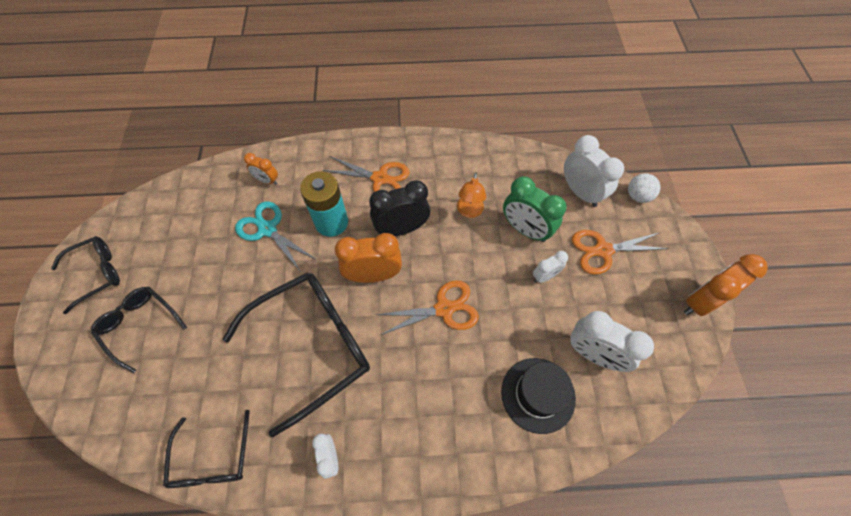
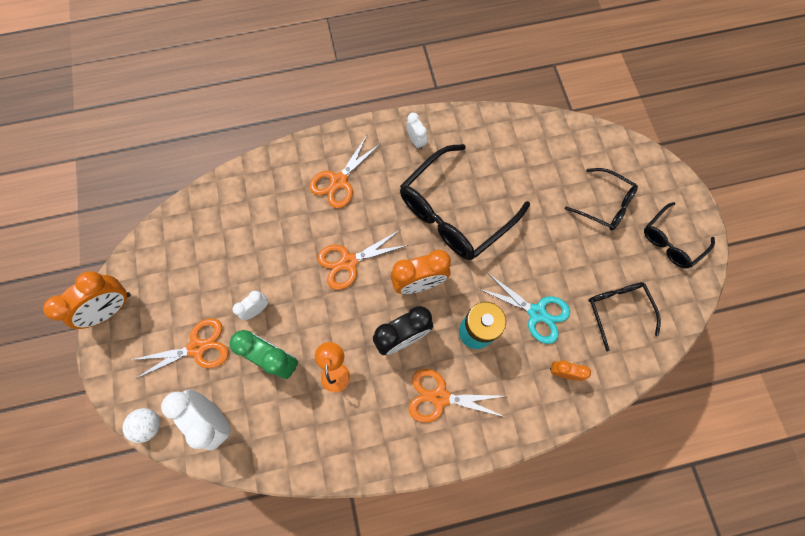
camera: 170 degrees right, 10 degrees up
(212, 459) = (499, 127): black glasses -> black glasses (617, 310)
(443, 413) = (339, 181): none -> orange scissors
(538, 394) = (265, 206): black hat -> none
(593, 354) = (217, 244): white clock -> none

